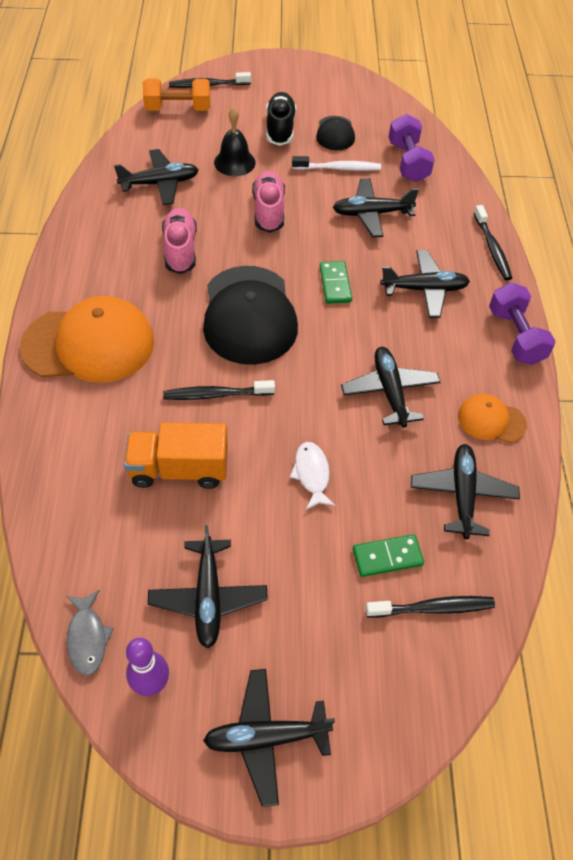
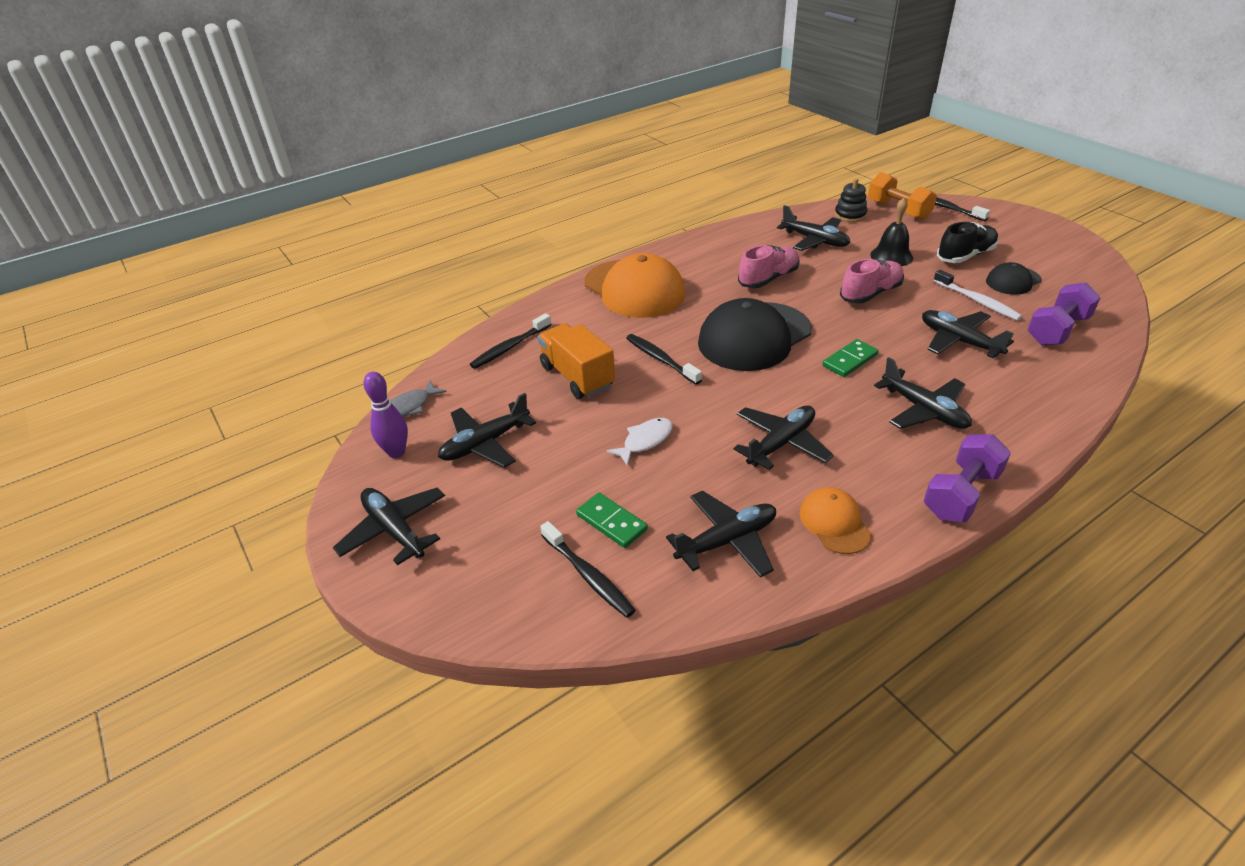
camera: 60 degrees right, 15 degrees down
(150, 137) = (850, 215): none -> black stacking toy
(492, 248) = (1046, 428): black toothbrush -> black toothbrush (510, 347)

